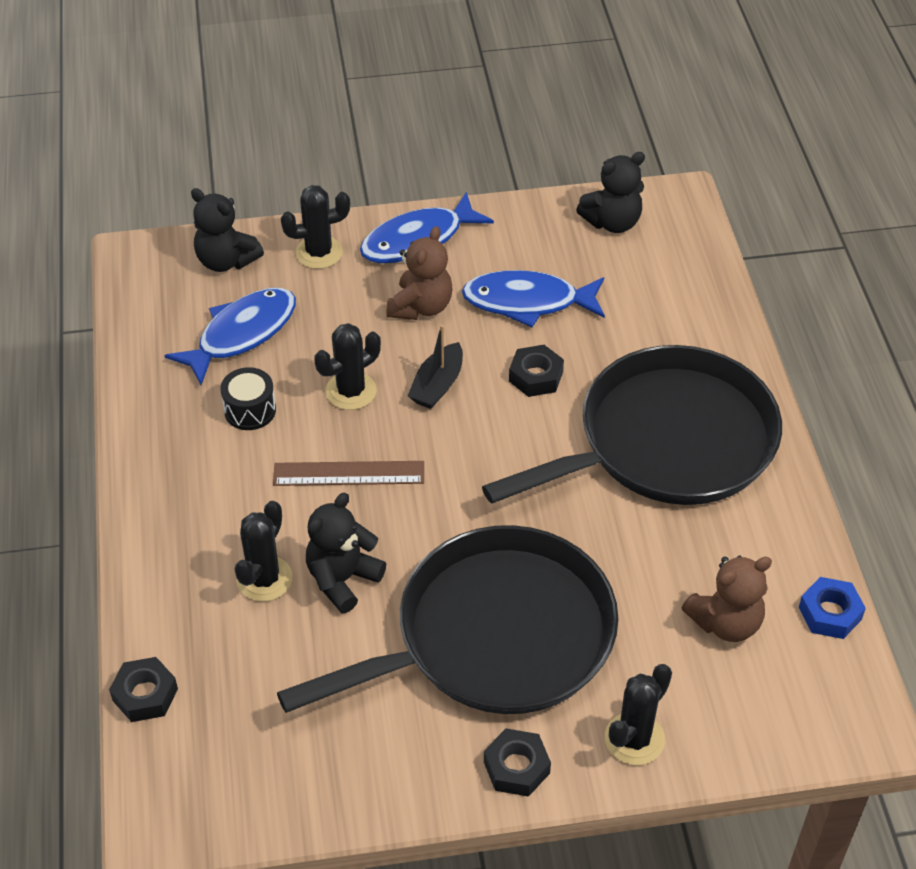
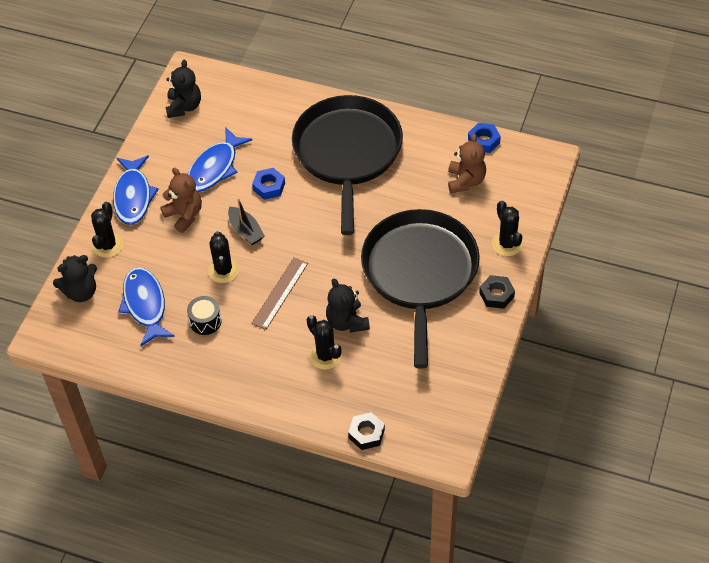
camera: 60 degrees left, 5 degrees up
(535, 376) = (269, 187): black nut -> blue nut

